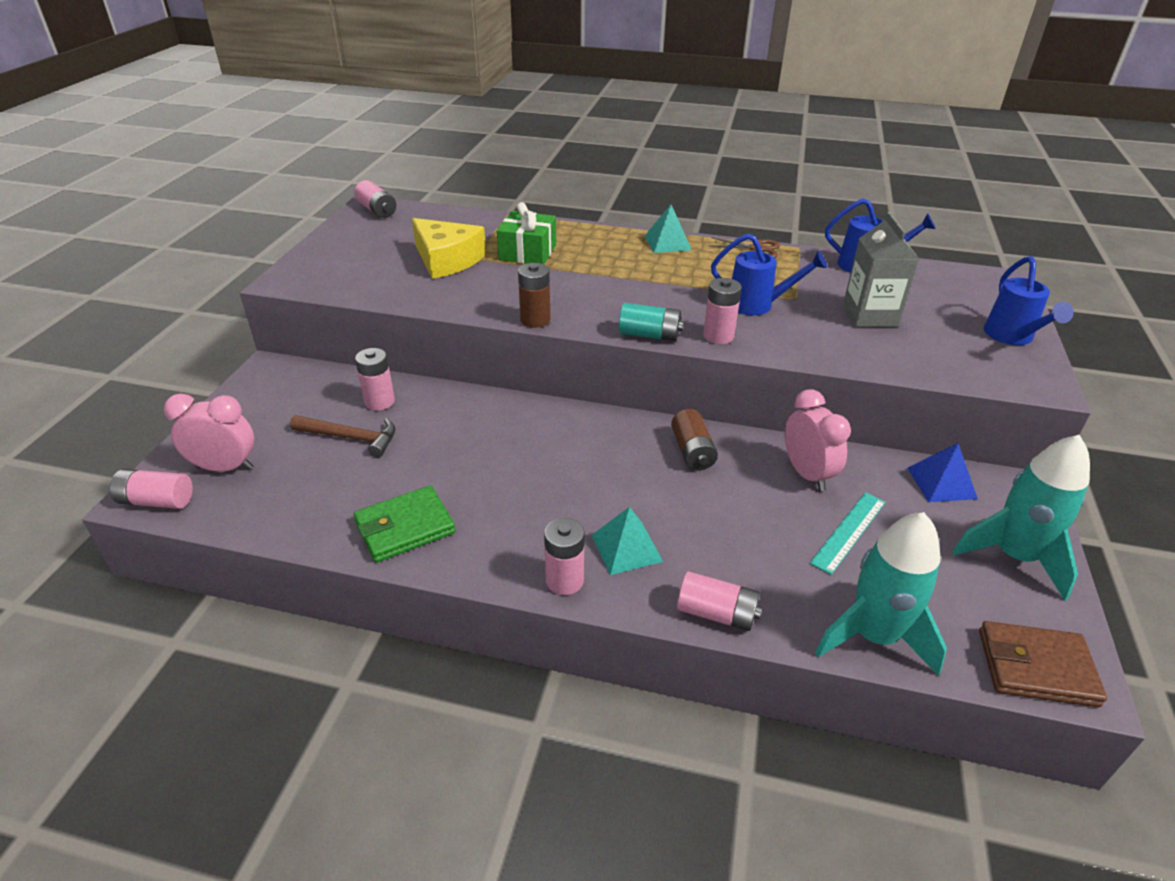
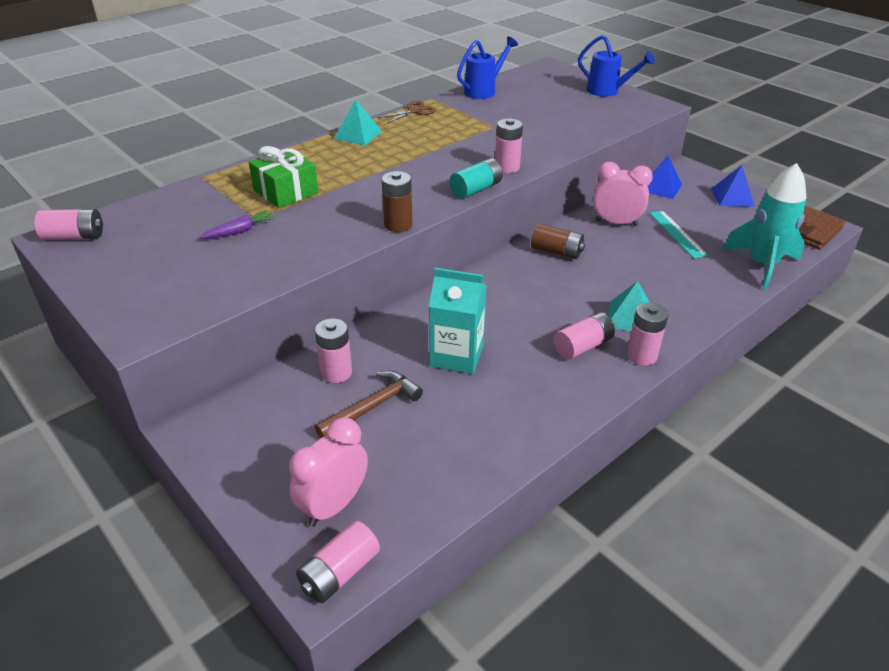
camera: 55 degrees left, 0 degrees up
(405, 527) = (524, 413): green wallet -> none
(447, 260) = (239, 231): yellow cheese -> purple carrot
(455, 454) = (456, 356): none -> turquoise carton
(716, 613) = (712, 308): pink battery -> pink battery (583, 346)
(758, 305) = (486, 140): blue watering can -> none
(870, 315) = (541, 115): grey carton -> none
(1014, 556) = (732, 197): turquoise rocket -> blue pyramid

